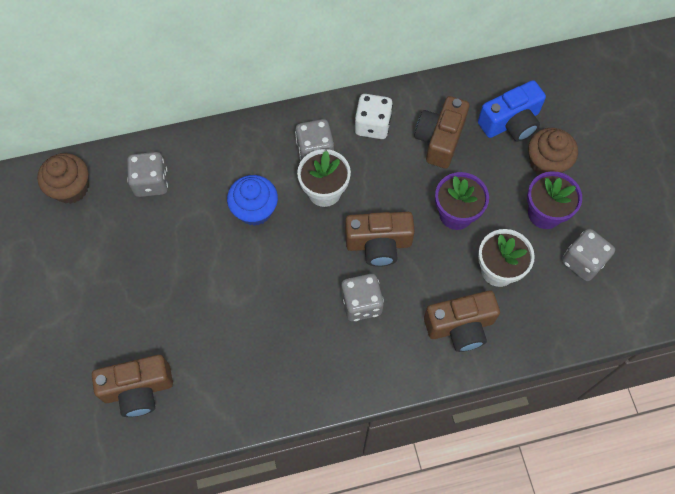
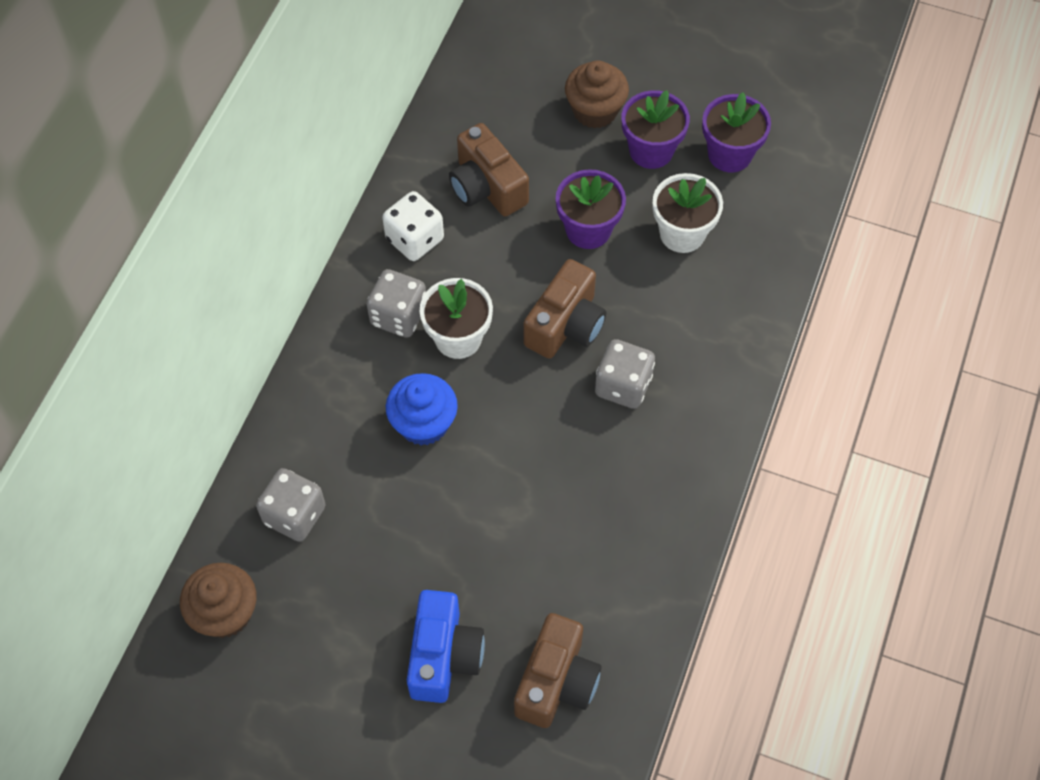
camera: 55 degrees left, 5 degrees down
(460, 326) = (719, 309): brown camera -> none
(511, 123) = (522, 110): blue camera -> blue camera (444, 655)
(582, 261) = (729, 154): grey dice -> purple flower pot

